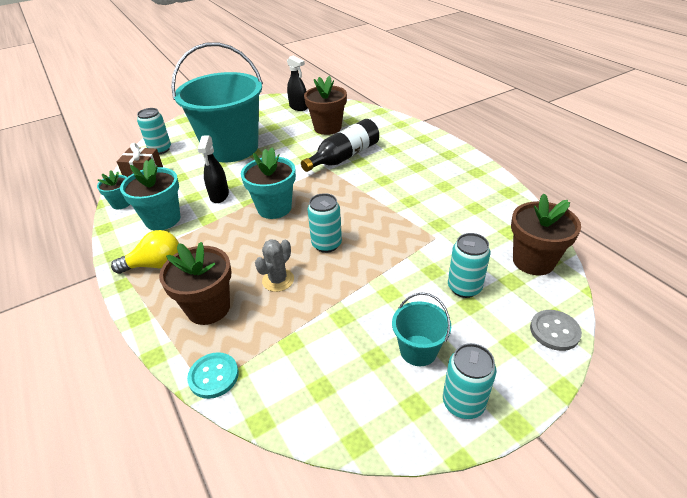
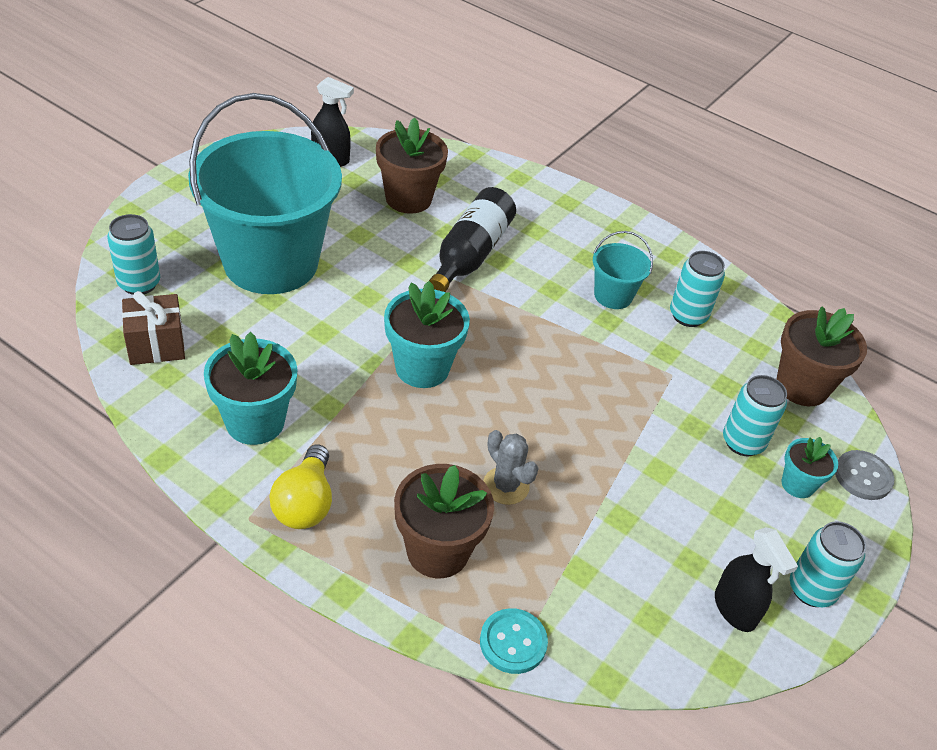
camera: 30 degrees left, 5 degrees up
(121, 203) = (156, 405): turquoise flower pot -> turquoise flower pot (797, 484)
(155, 265) = (305, 503): yellow light bulb -> yellow light bulb turned 135 degrees clockwise
(219, 196) = (318, 360): black spray bottle -> black spray bottle (735, 609)
(278, 280) = (506, 486): grey cactus -> grey cactus turned 45 degrees counterclockwise
(326, 244) = (537, 415): turquoise can -> turquoise can (688, 315)
(418, 350) = (734, 540): turquoise bucket -> turquoise bucket (613, 295)

